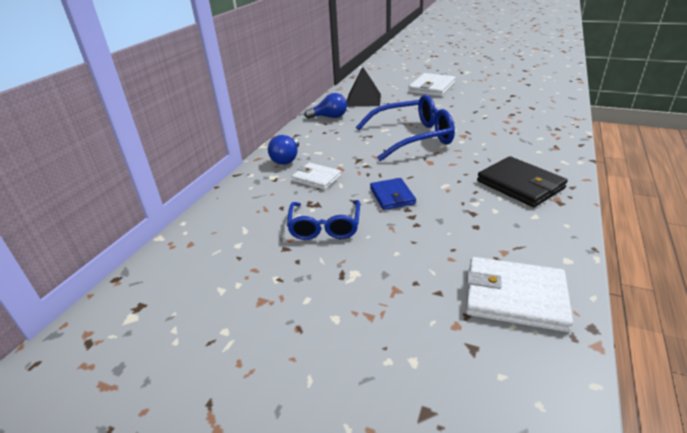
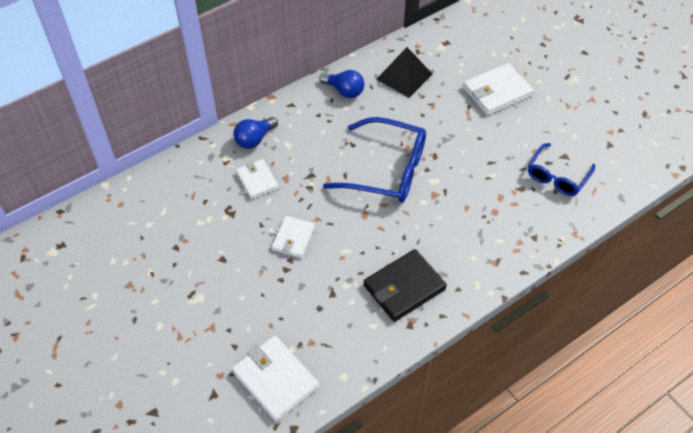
camera: 30 degrees right, 20 degrees up
(325, 226) = (217, 241): blue glasses -> blue glasses (557, 176)
(392, 196) = (293, 238): blue wallet -> white wallet
(520, 185) = (404, 287): black wallet -> black wallet turned 60 degrees clockwise

